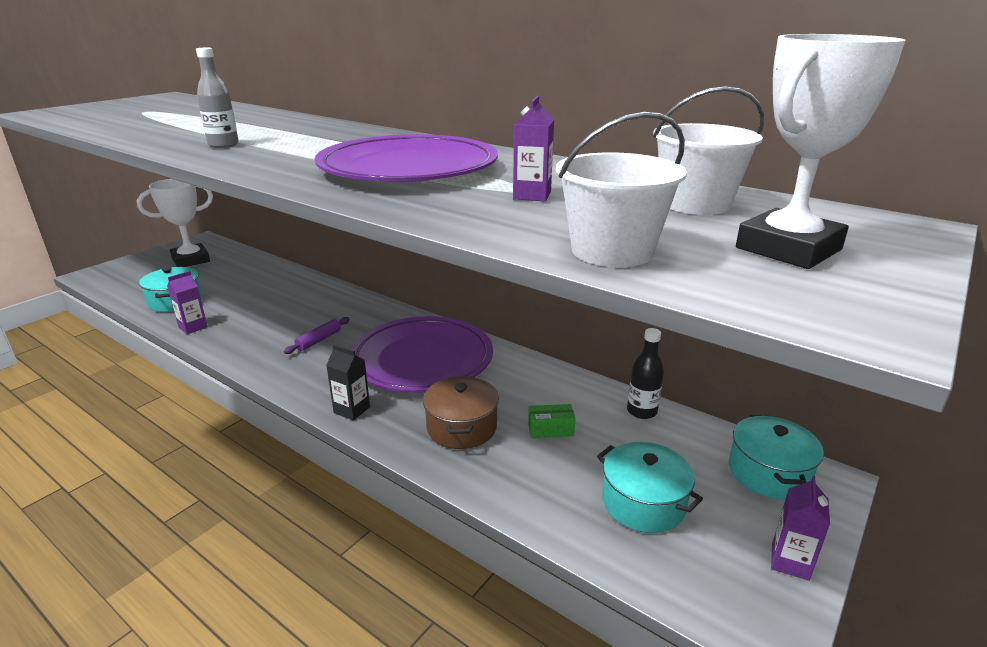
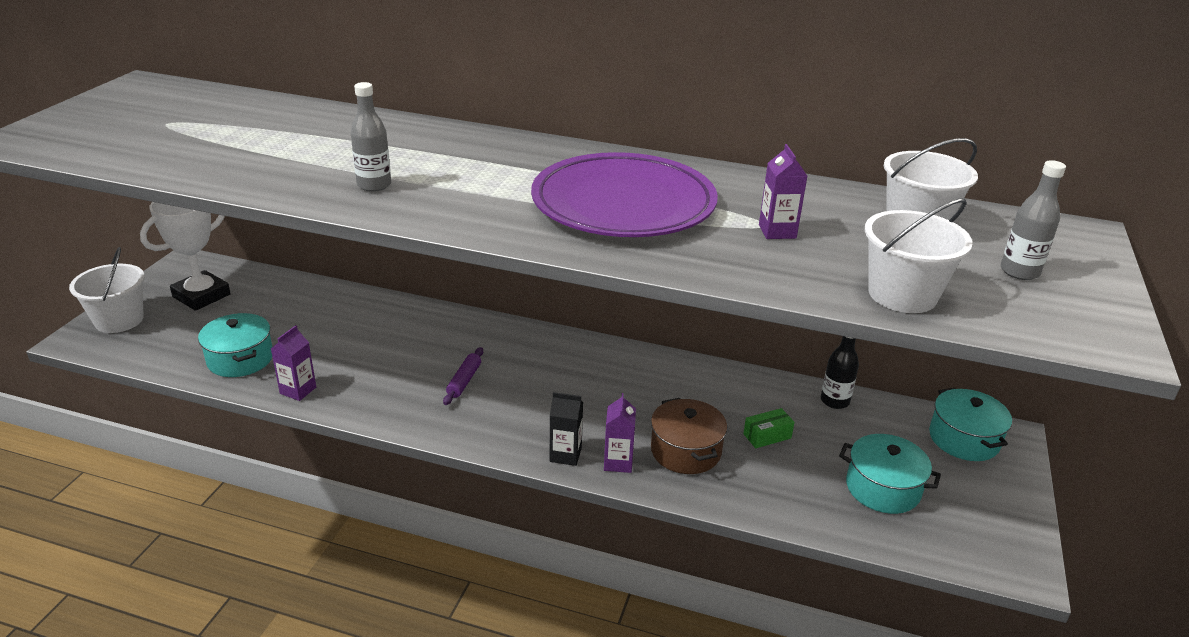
camera: 20 degrees left, 5 degrees up
(125, 267) = (119, 320): none -> white bucket
(422, 360) = (594, 384): purple plate -> none
(788, 249) = (1019, 272): white trophy -> grey bottle
(790, 562) = (1011, 511): purple carton -> purple carton (618, 462)

